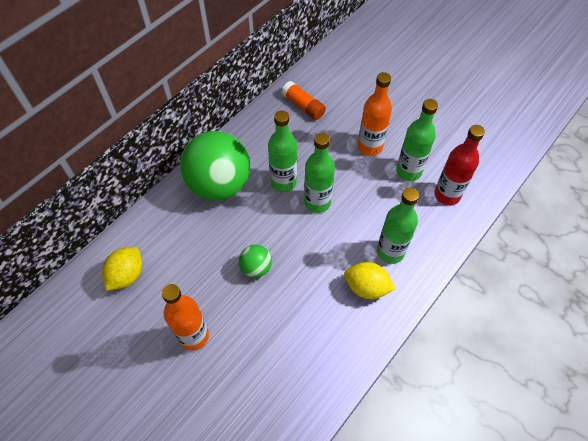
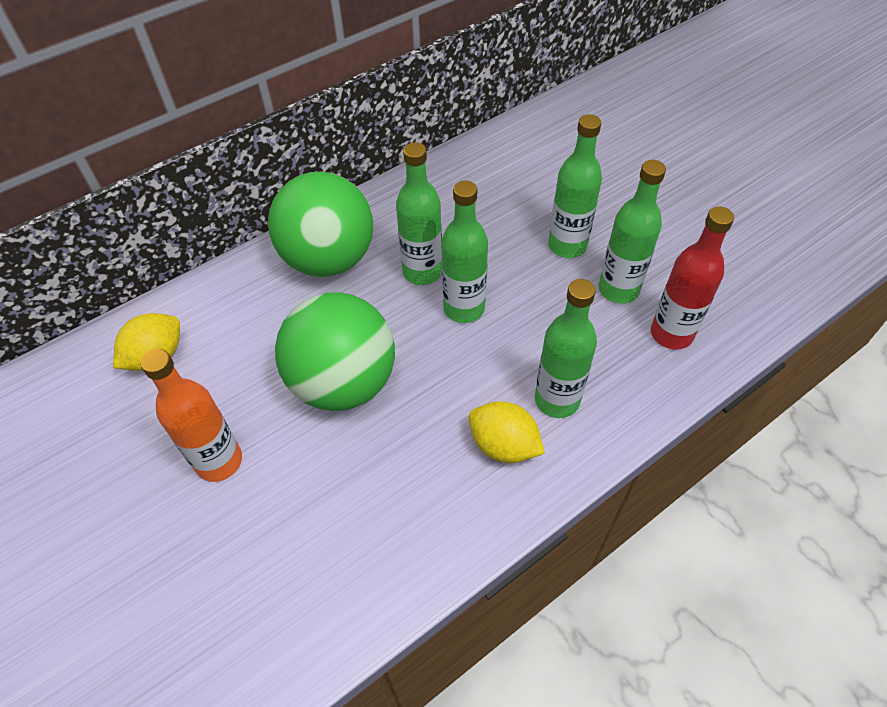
camera: 15 degrees right, 5 degrees down
(256, 267) = (343, 383): green ball -> green ball, size x2.22
(303, 106) = (483, 176): orange glue stick -> none
(370, 147) = (567, 245): orange bottle -> green bottle

